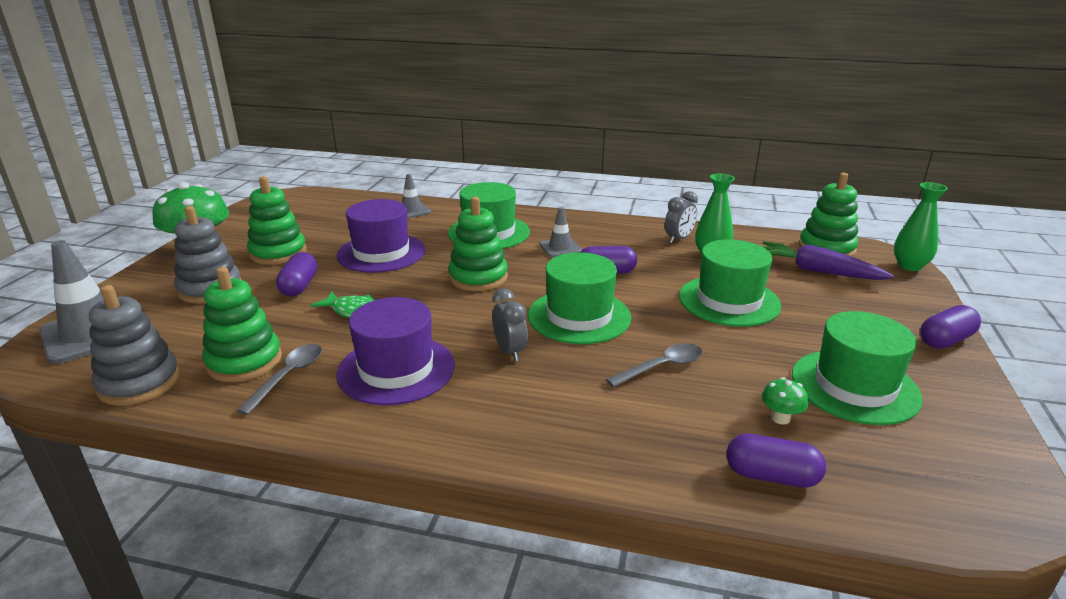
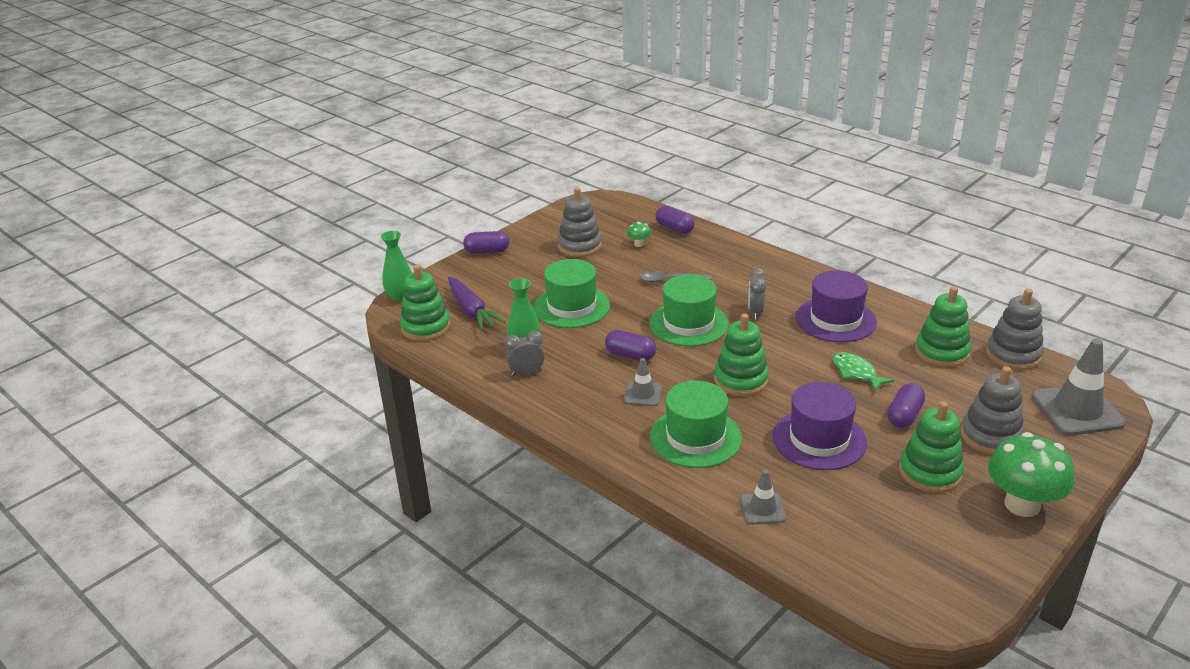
camera: 150 degrees left, 5 degrees up
(288, 376) = (909, 333): grey spoon -> none
(854, 386) = (579, 246): green hat -> grey stacking toy

